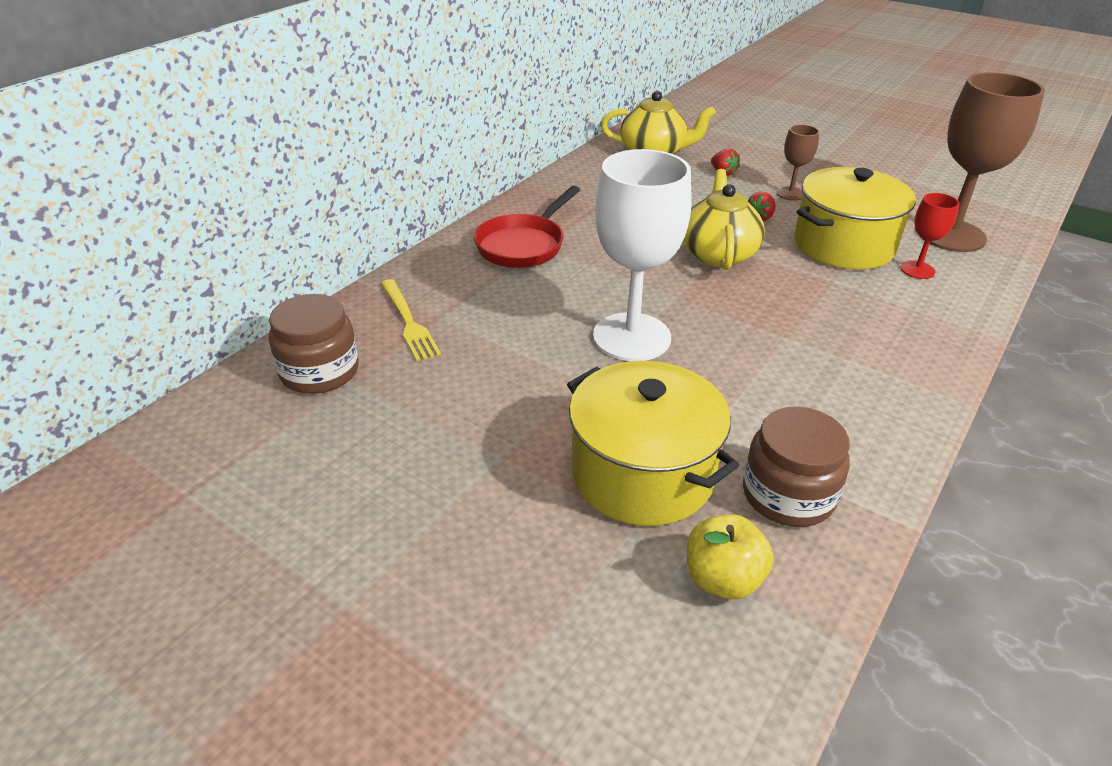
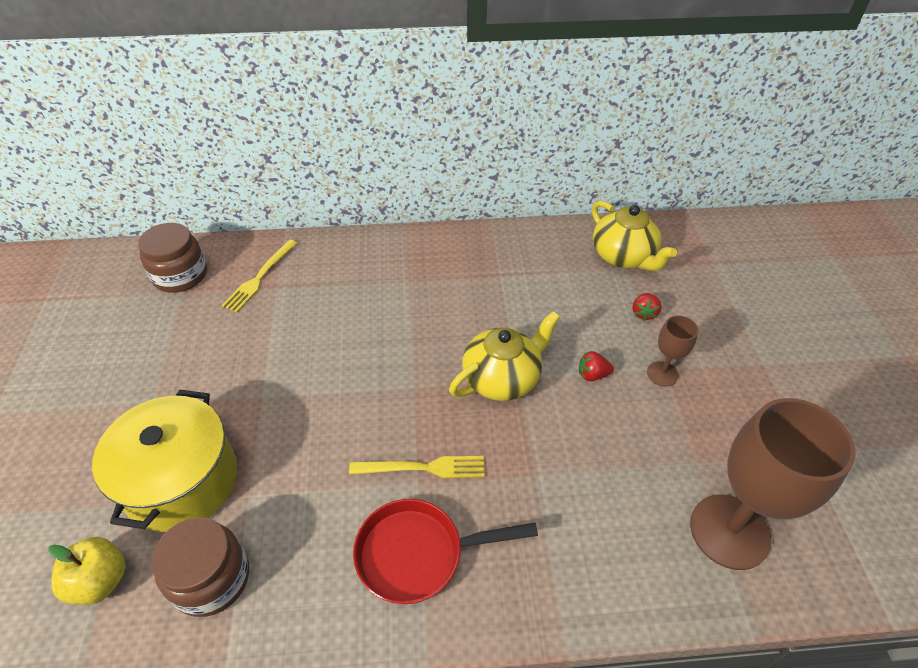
camera: 50 degrees right, 10 degrees up
(524, 245) = (401, 271): red pan -> red pan (418, 554)
(631, 337) = (335, 391): white goblet -> none
(773, 328) = (422, 468): none -> yellow fork
(843, 245) = (610, 454): yellow pot -> none
(917, 270) = (626, 530): red goblet -> none

